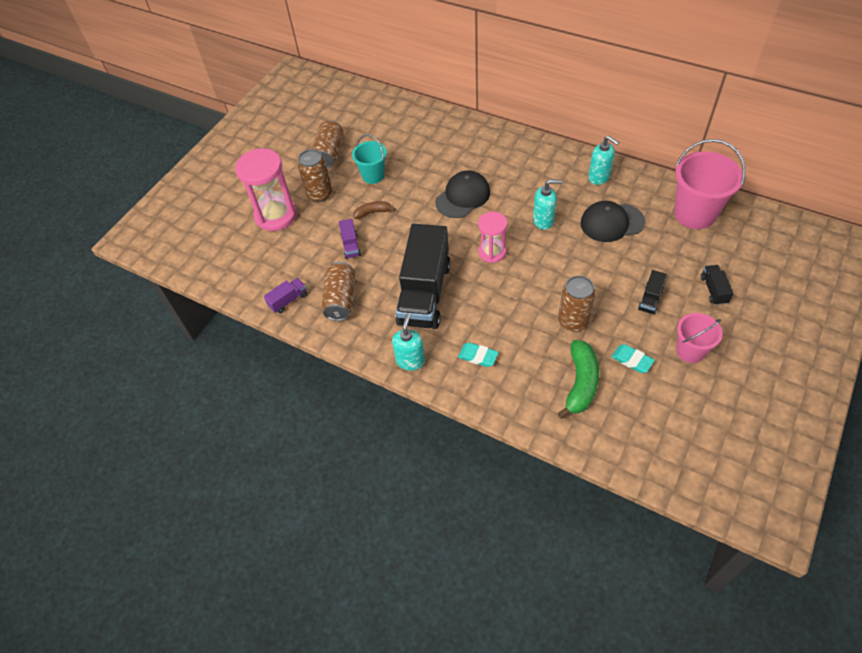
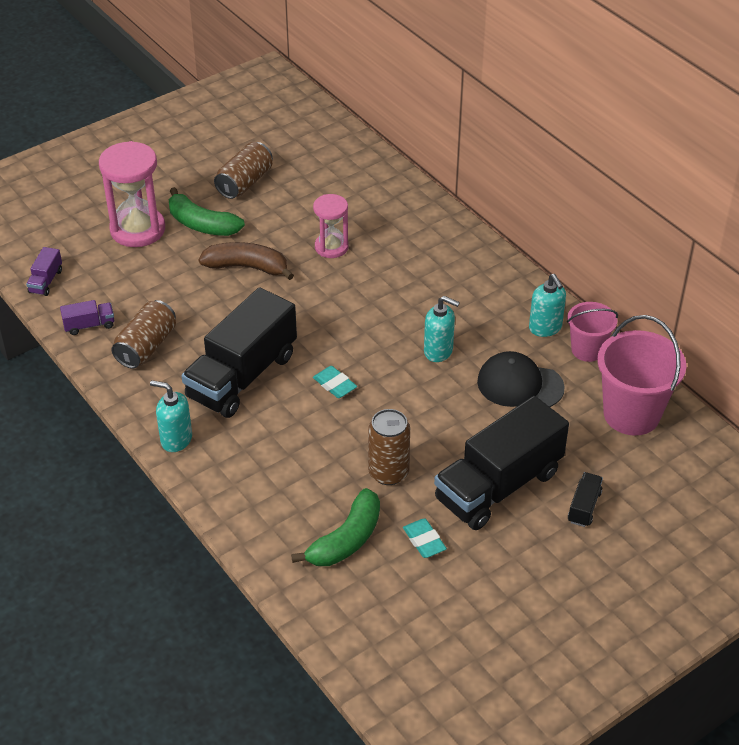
camera: 20 degrees right, 10 degrees down
(319, 194) = (201, 224): brown can -> green banana
(351, 245) = (197, 294): purple truck -> purple truck (46, 281)
(373, 175) = (276, 226): turquoise bucket -> none
(373, 212) = (247, 267): brown banana -> brown banana, size x1.75
(410, 360) = (176, 439): turquoise soap dispenser -> turquoise soap dispenser turned 105 degrees counterclockwise
(463, 197) = (363, 289): black cap -> none
(478, 356) = (252, 465): turquoise eraser -> turquoise eraser (334, 385)
(492, 252) = (351, 362): pink hourglass -> pink hourglass (331, 247)
(650, 299) = (498, 486): black truck -> black truck, size x2.45
(690, 351) = (501, 559): pink bucket -> pink bucket (587, 350)

